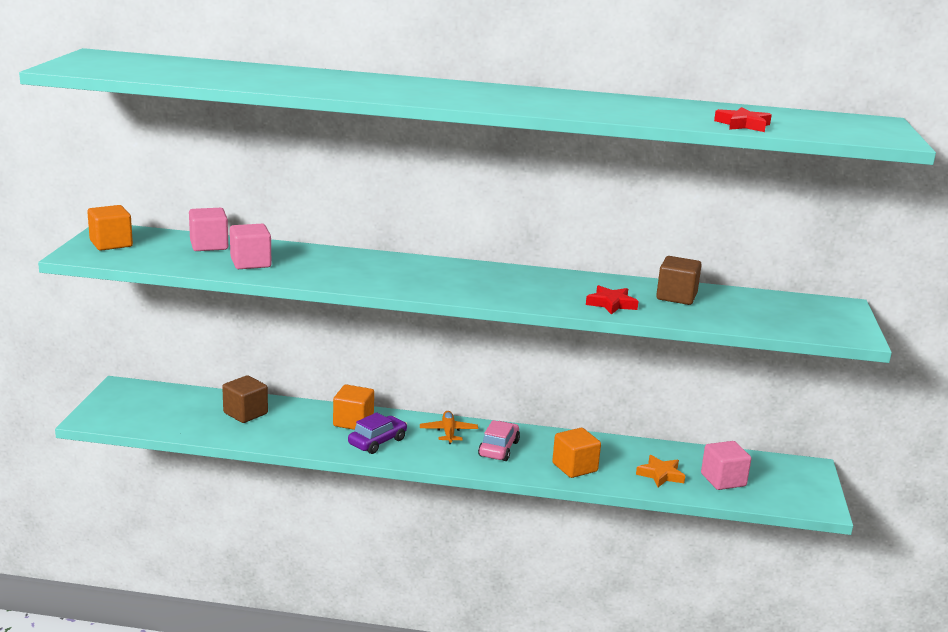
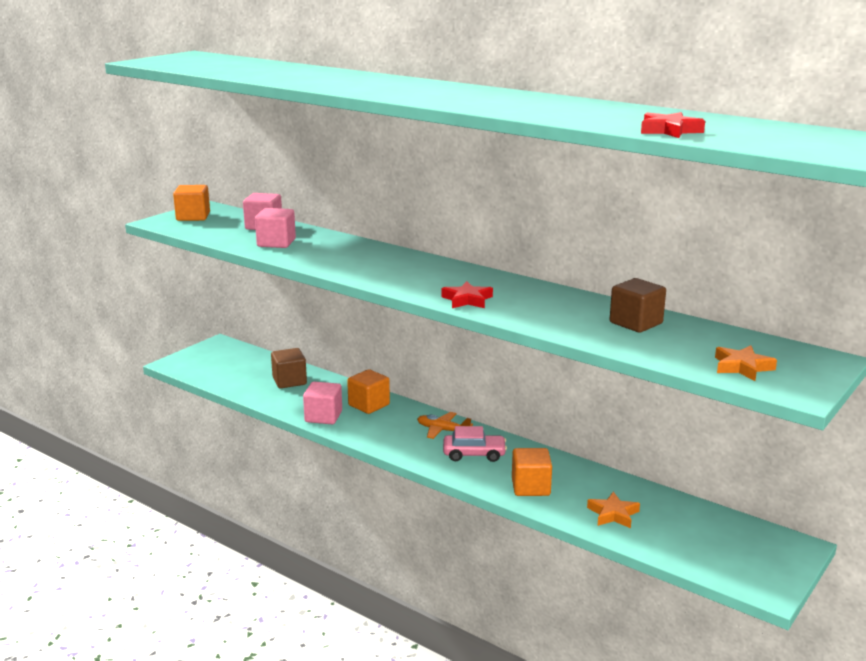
camera: 30 degrees right, 0 degrees up
(377, 442) = (372, 425): purple car -> none
(448, 432) = (443, 430): orange plane -> orange plane turned 90 degrees counterclockwise
(498, 449) = (474, 454): pink car -> pink car turned 45 degrees clockwise
(611, 304) = (554, 320): red star -> red star (467, 300)
(723, 480) = (678, 535): pink cube -> pink cube (323, 416)
(795, 322) = (742, 367): none -> orange star

